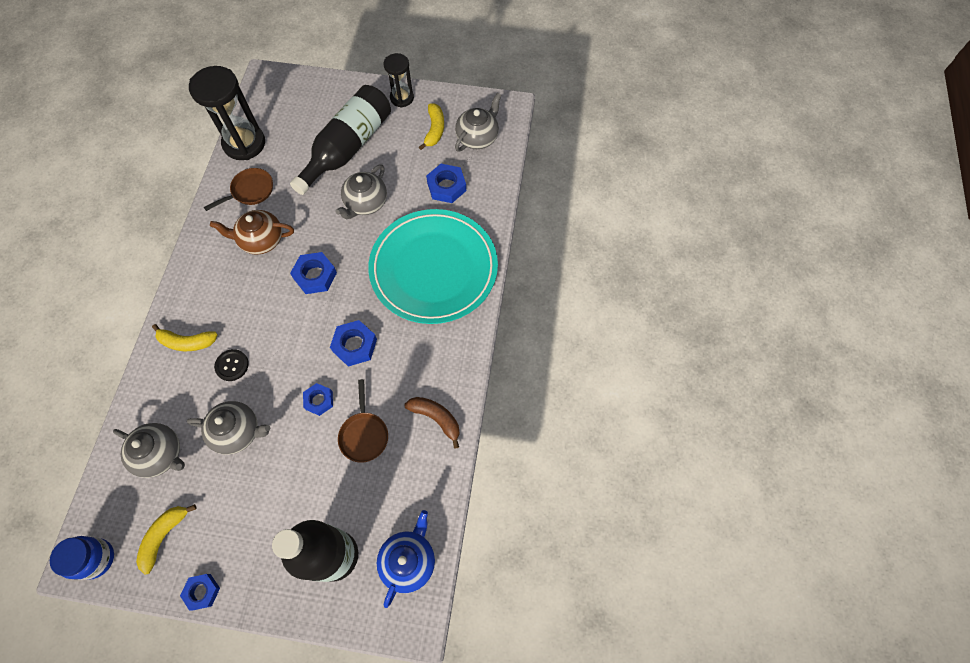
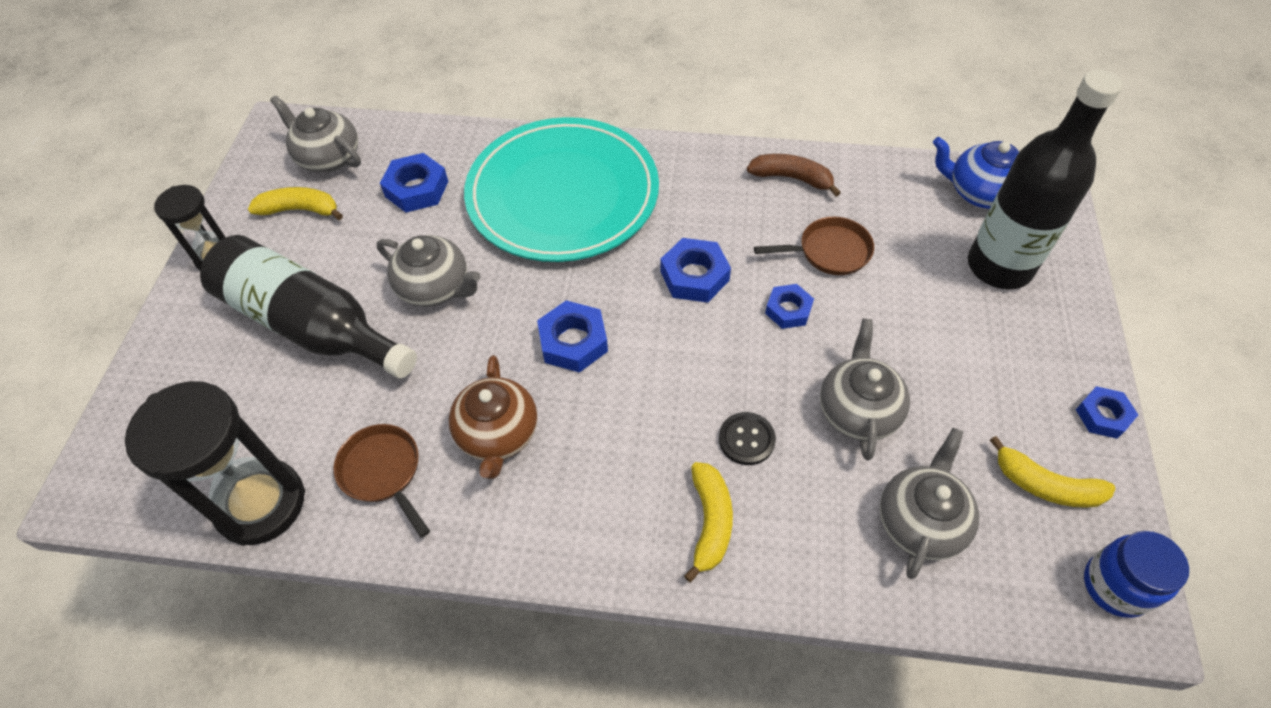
camera: 90 degrees left, 10 degrees down
(436, 418) = (792, 178): brown banana -> brown banana turned 75 degrees clockwise

